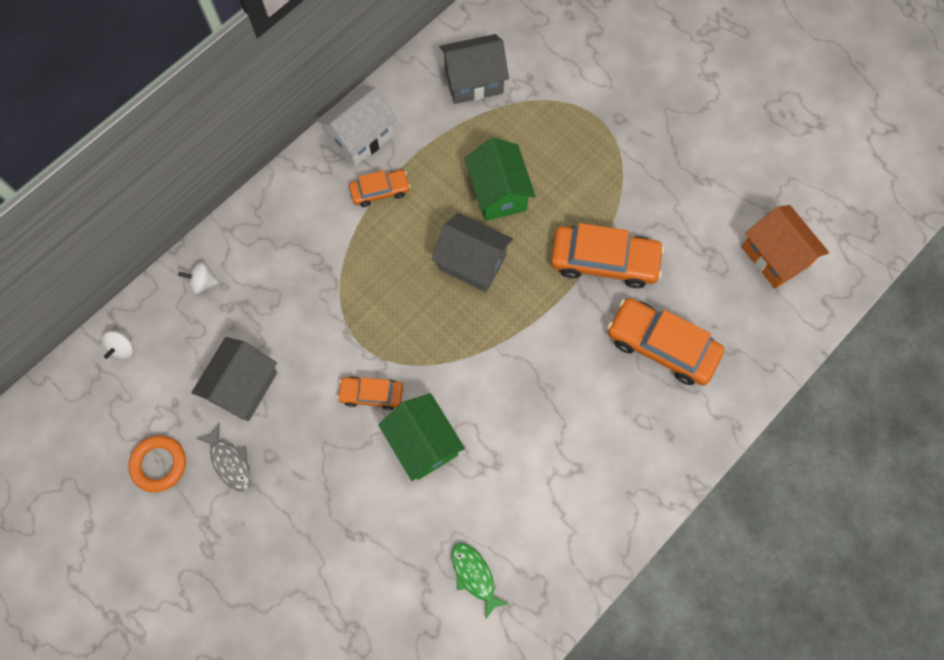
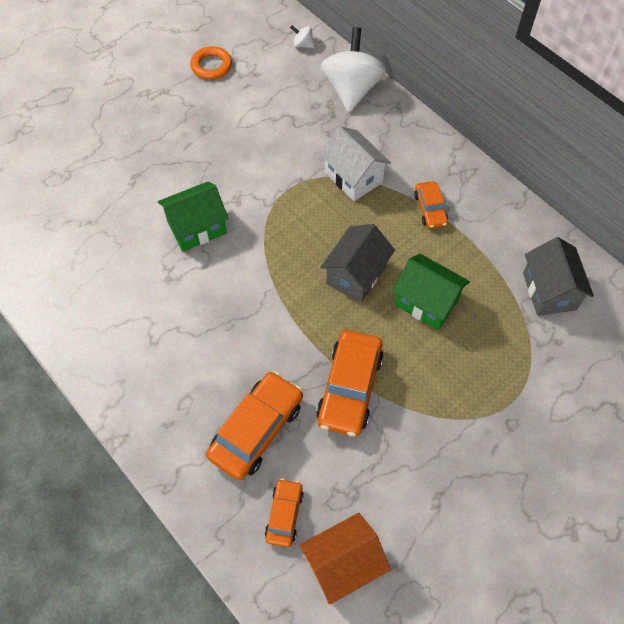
camera: 95 degrees right, 10 degrees down
(203, 283) = (351, 89): white spinning top -> white spinning top, size x2.49
(230, 462) = (205, 105): grey fish -> none
(243, 386) = (263, 113): grey house -> none
(361, 137) = (484, 197): white house -> white house (353, 177)
(371, 394) = (244, 194): orange car -> orange car (284, 515)
(474, 575) = (82, 256): green fish -> none
(498, 193) = (426, 302): green house -> green house turned 45 degrees clockwise

